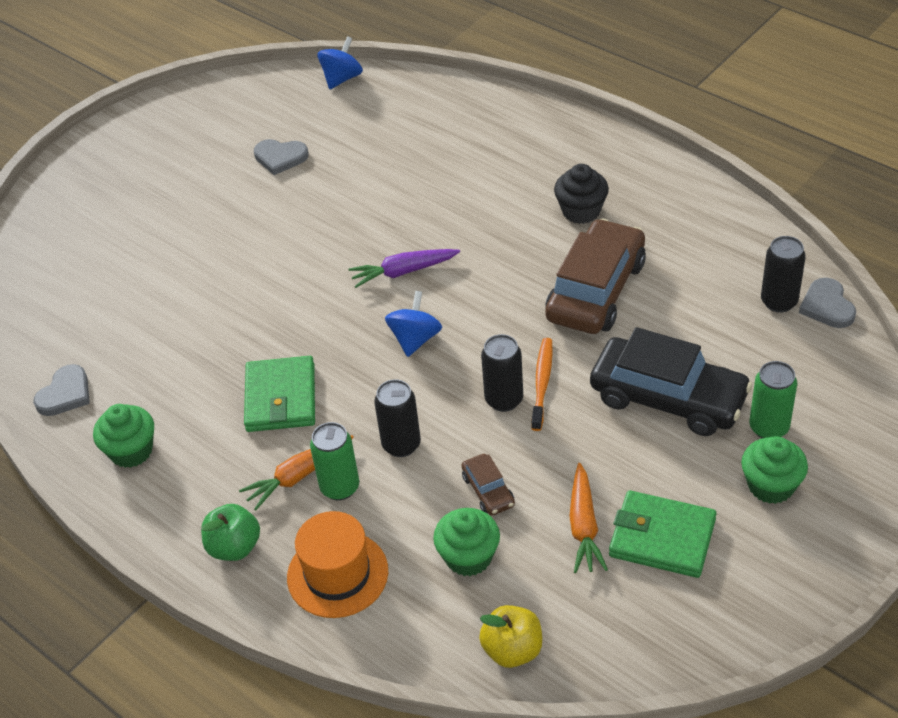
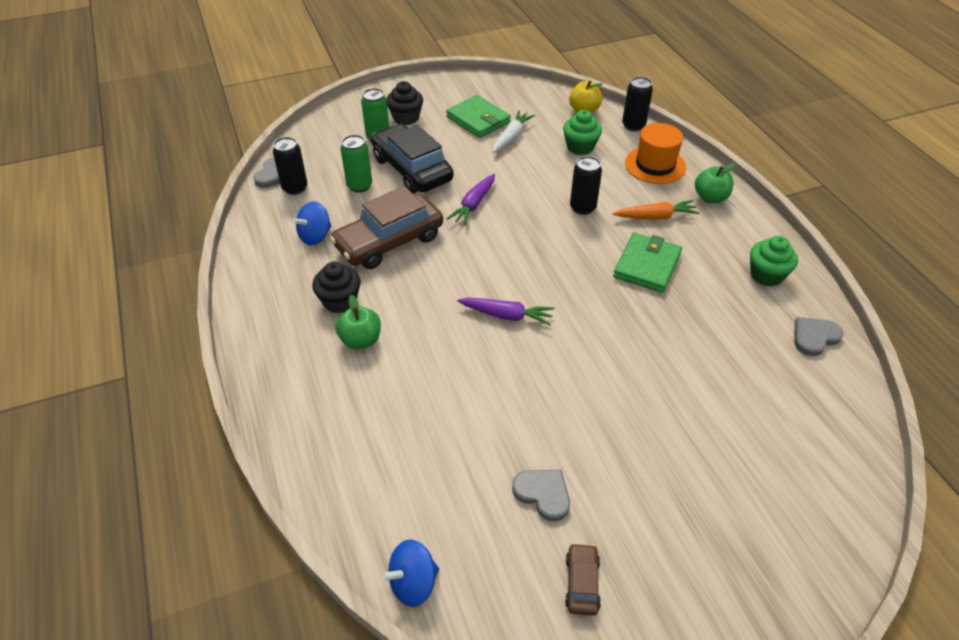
camera: 155 degrees left, 0 degrees up
(340, 487) = (633, 201): green can -> green can (359, 186)
(415, 339) = (532, 263): blue spinning top -> blue spinning top (315, 236)
(488, 490) = (548, 168): brown car -> brown car (581, 583)
(504, 400) = (504, 205): black can -> black can (633, 126)
(524, 189) = (361, 340): none -> green apple
(542, 383) = (473, 205): orange toothbrush -> purple carrot
(584, 526) = (511, 137): orange carrot -> white carrot
(771, 485) = (406, 118): green cupcake -> black cupcake

